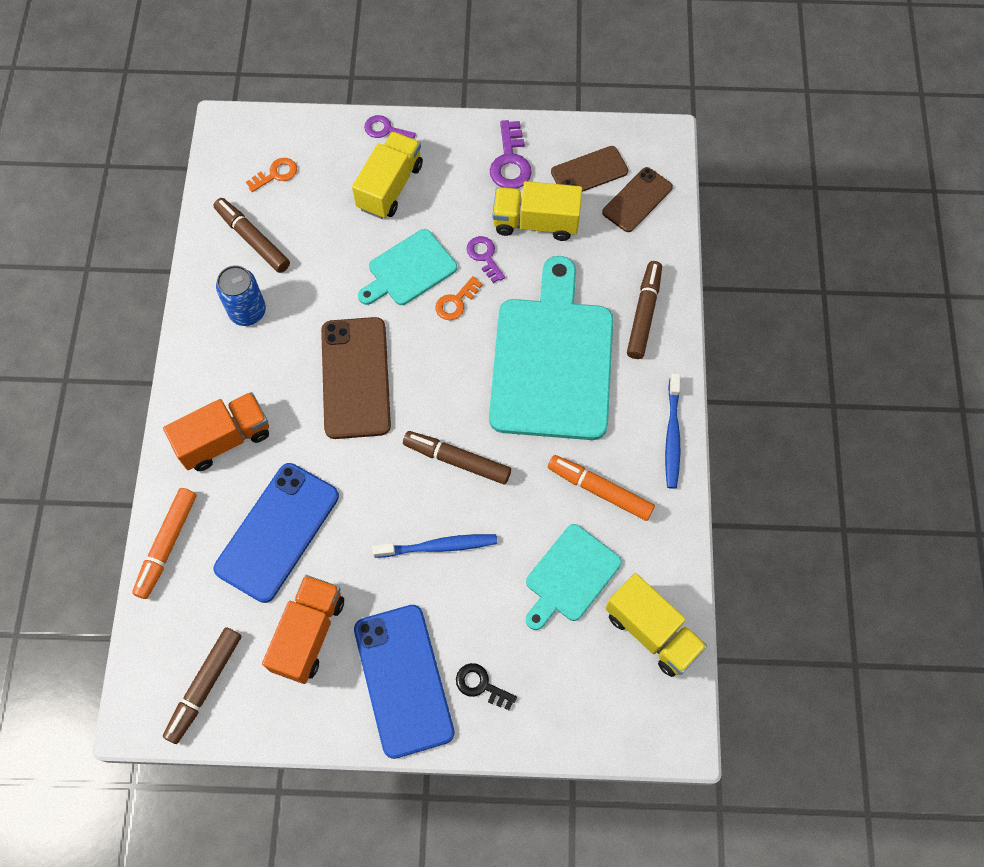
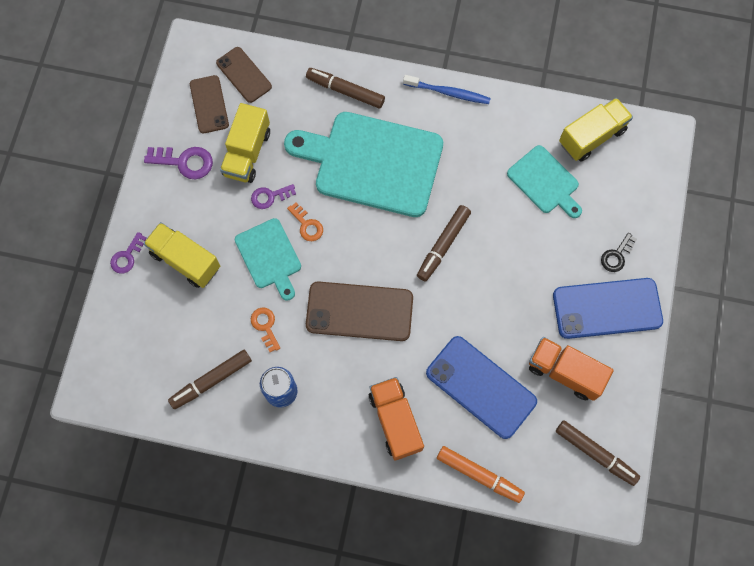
camera: 80 degrees left, 5 degrees up
(276, 174) = (149, 354): orange key -> orange key (265, 326)
(438, 546) = (509, 269): blue toothbrush -> none
(600, 490) = (483, 150): orange marker -> none

